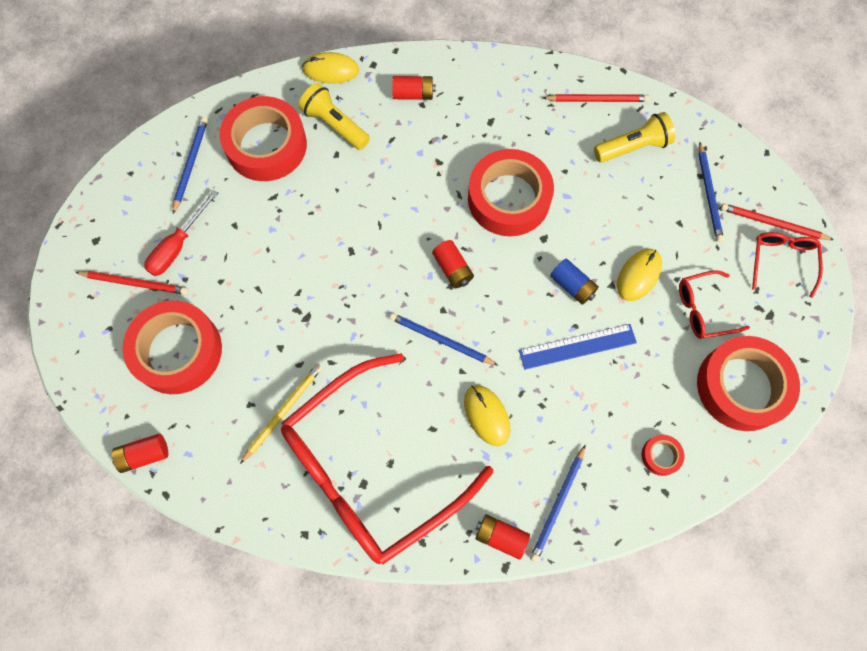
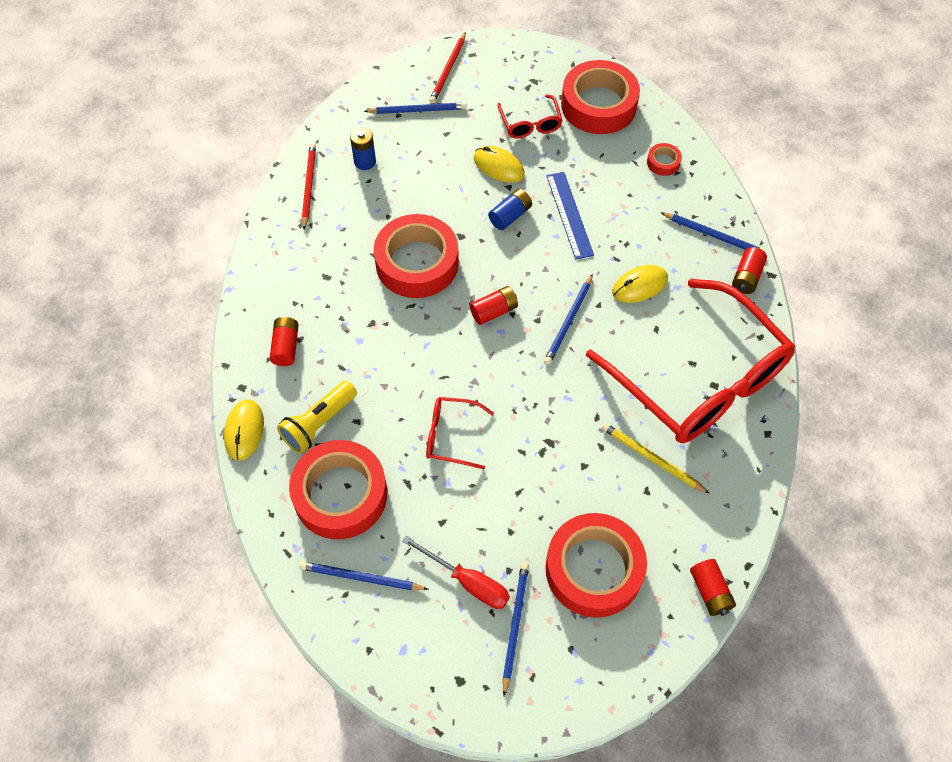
camera: 90 degrees left, 10 degrees down
(135, 283) = (515, 625): red pencil -> blue pencil
(633, 147) = (365, 162): yellow flashlight -> blue battery
(782, 261) = (484, 68): red glasses -> red glasses (451, 436)

